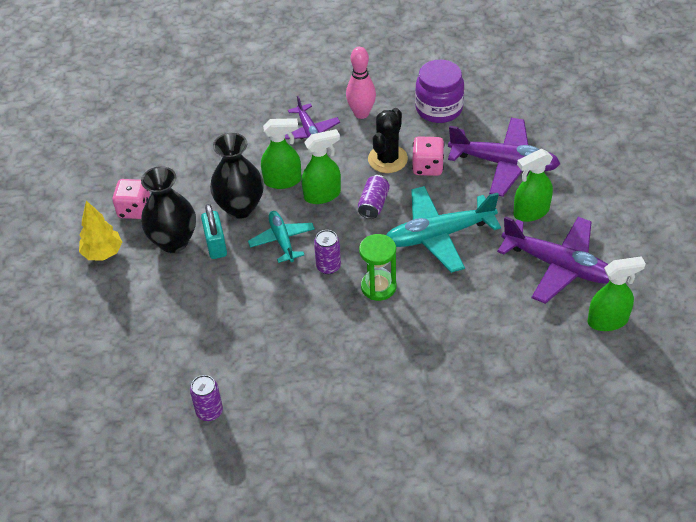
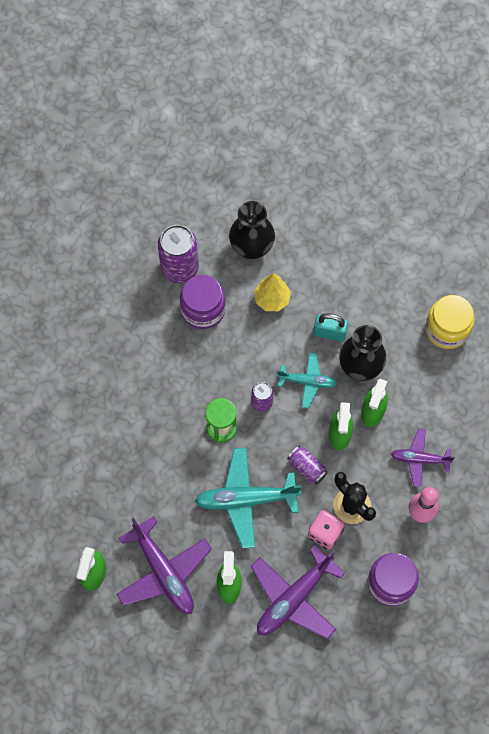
camera: 115 degrees right, 20 degrees up
(103, 253) = (366, 252): yellow tree -> yellow tree (272, 299)
(134, 209) = (401, 289): pink dice -> none
(161, 161) = (447, 329): none -> yellow jar
(173, 241) = (351, 304): black vase -> black vase (251, 247)
(209, 411) = (180, 268): purple can -> purple can, size x1.84
(250, 364) = (203, 309): none -> purple jar
(439, 235) = (246, 500): turquoise plane -> turquoise plane turned 105 degrees counterclockwise
(558, 266) = (164, 572): purple plane -> purple plane turned 90 degrees counterclockwise

